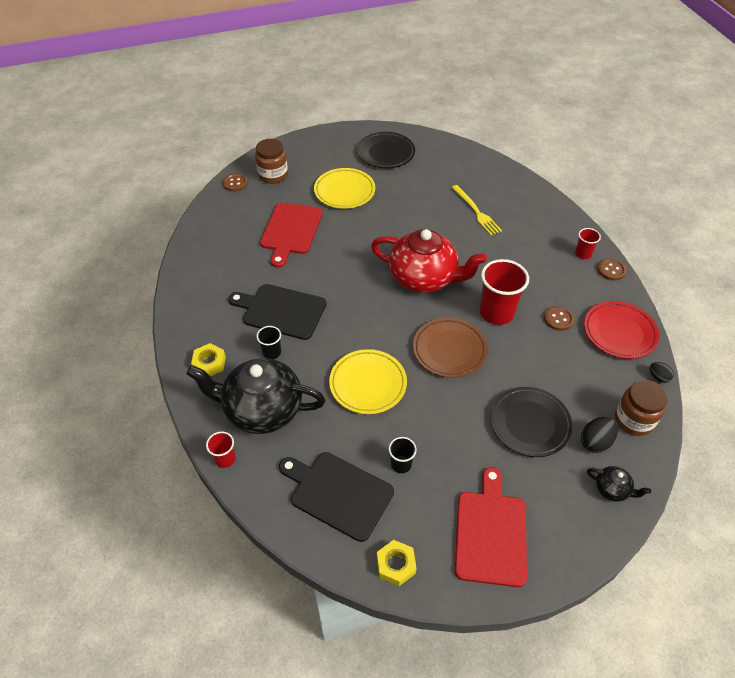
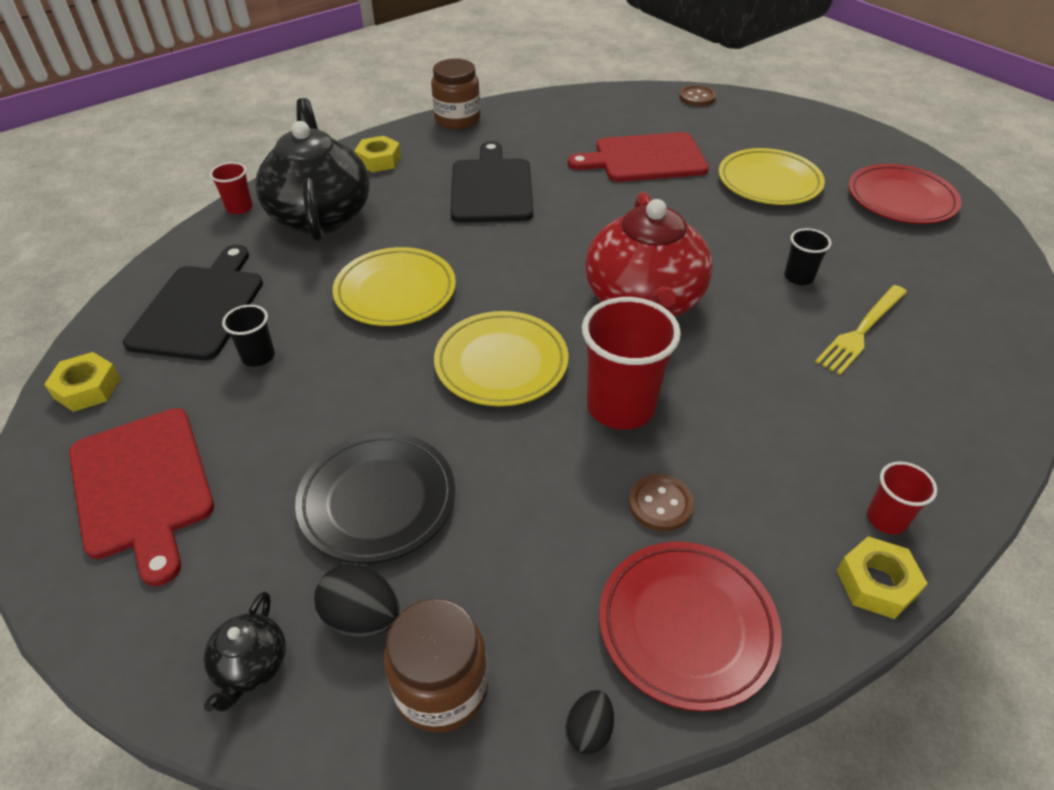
camera: 70 degrees right, 5 degrees down
(272, 352) = (416, 198): black cup -> black cup (798, 277)
(273, 175) = (741, 119): brown jar -> brown jar (457, 120)
(386, 153) = (901, 199): black plate -> red plate
(449, 350) = (501, 363): brown plate -> yellow plate
(491, 533) = (142, 486): red cutting board -> red cutting board turned 75 degrees clockwise
(611, 270) = (876, 583): brown button -> yellow nut

